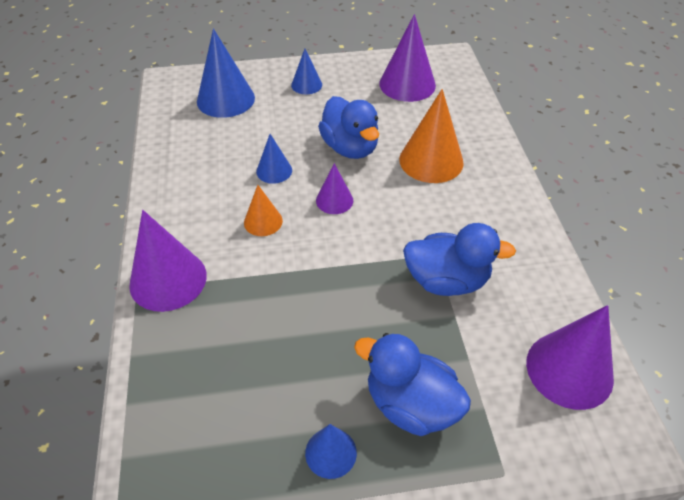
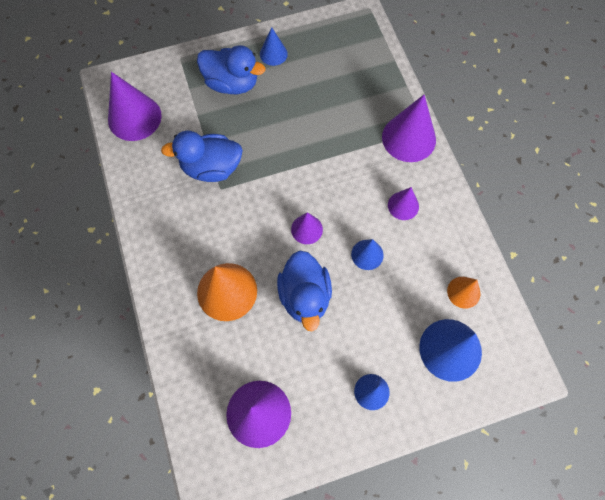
camera: 170 degrees right, 20 degrees up
(214, 207) = (403, 205): none -> purple cone
(263, 221) = (359, 198): orange cone -> orange cone (463, 292)
(350, 148) = (305, 296): blue duck -> blue duck turned 150 degrees counterclockwise

